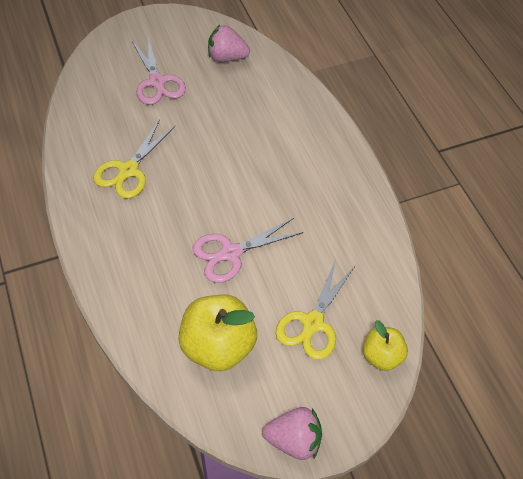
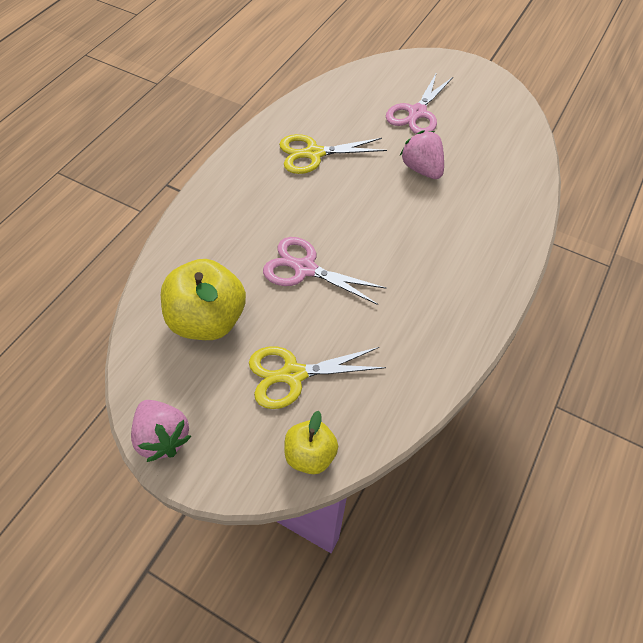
camera: 50 degrees right, 0 degrees up
(227, 57) = (497, 135): pink strawberry -> pink strawberry (422, 169)

